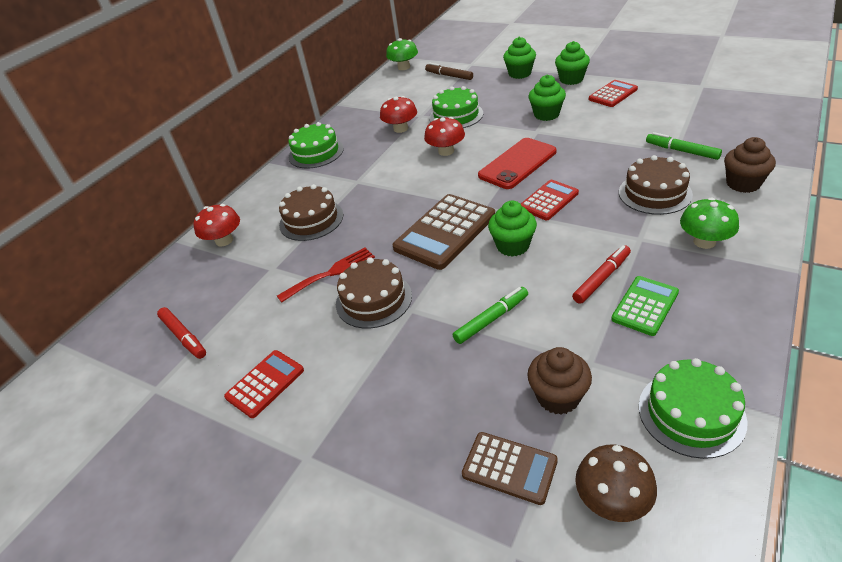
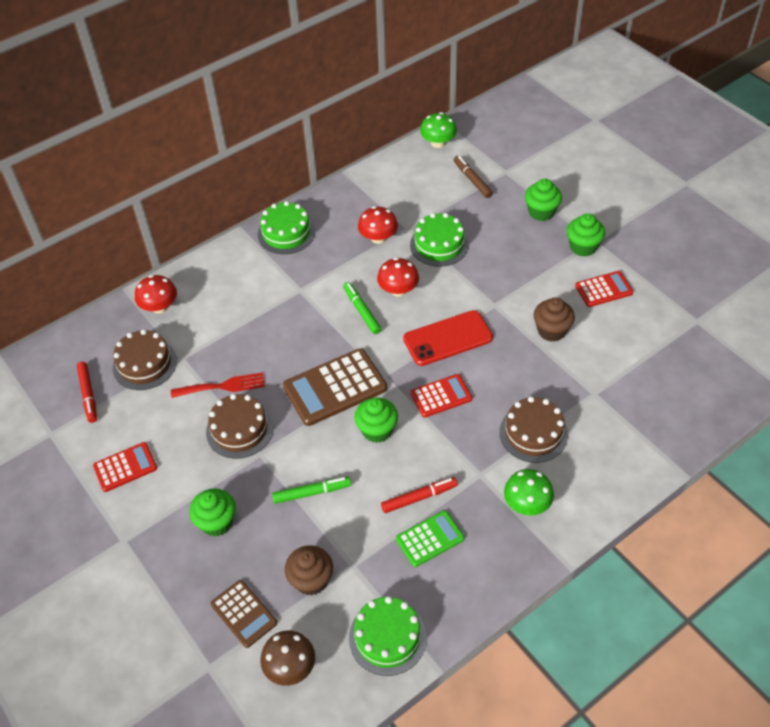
camera: 20 degrees right, 10 degrees up
(311, 220) = (238, 318): brown cake -> brown cake (145, 364)
(546, 114) = (521, 286): green cupcake -> green cupcake (217, 522)
(681, 151) = (599, 397): green marker -> green marker (361, 311)
(743, 184) = (615, 461): brown cupcake -> brown cupcake (551, 331)

